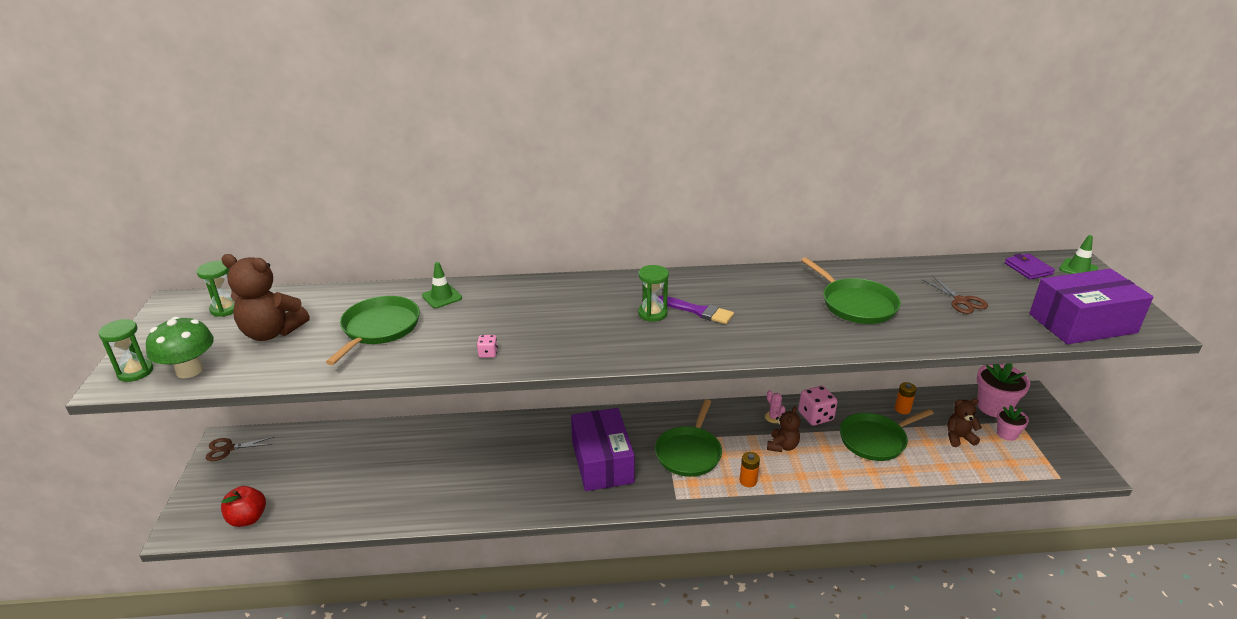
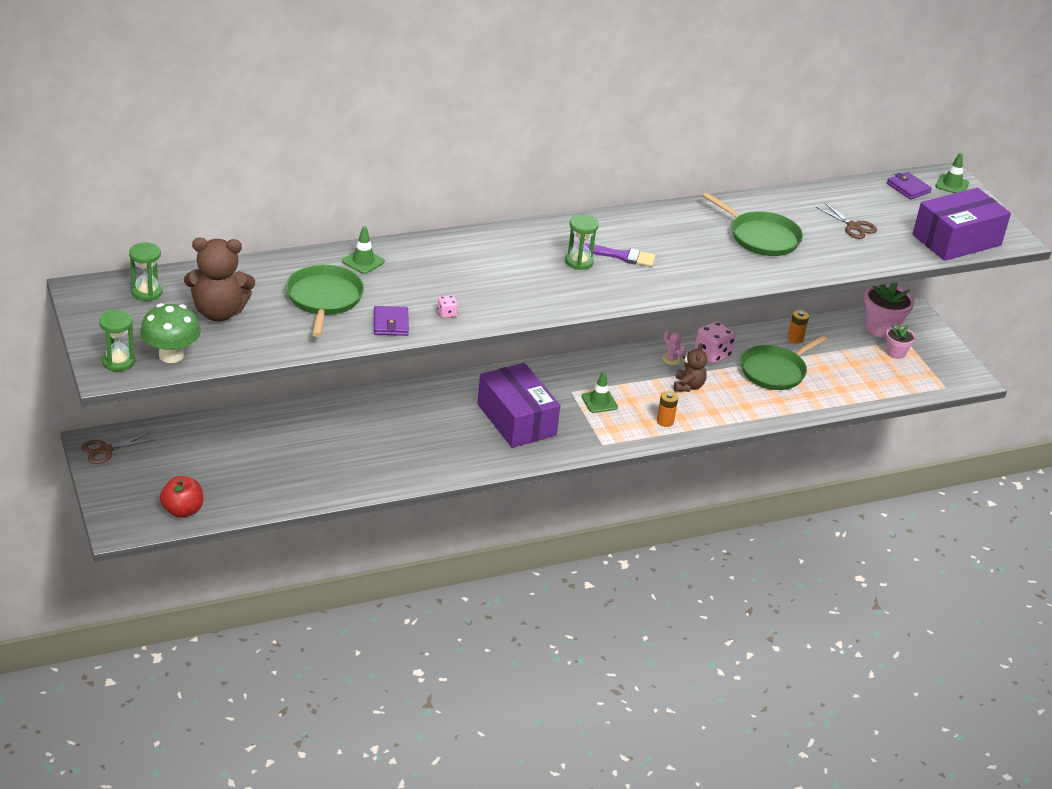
camera: 20 degrees left, 5 degrees up
(425, 358) = (391, 323): none -> purple wallet
(689, 453) = (599, 402): green pan -> green traffic cone
(958, 438) = (852, 361): brown teddy bear -> none

